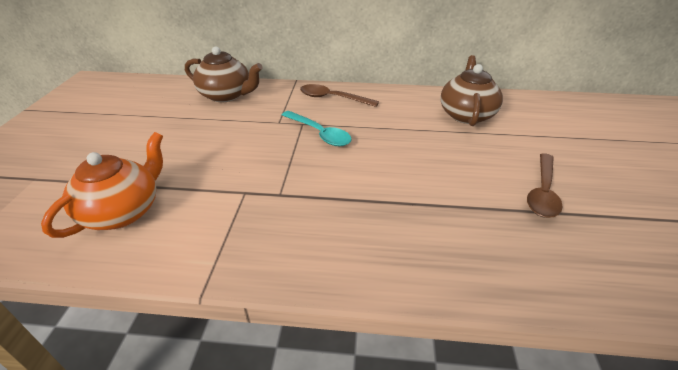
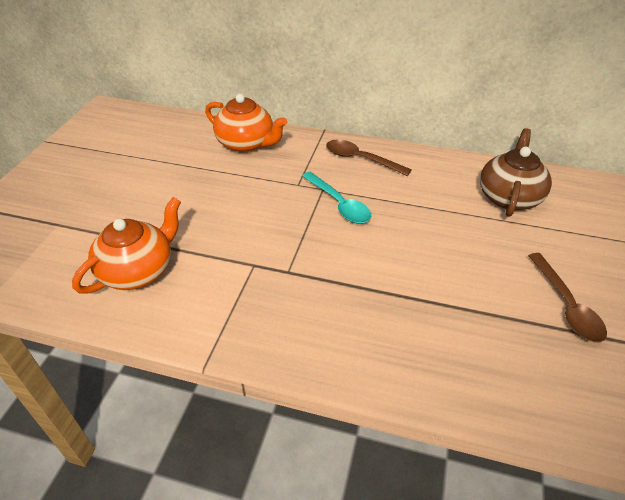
camera: 10 degrees right, 5 degrees up
(226, 95) = (246, 143): brown teapot -> orange teapot
(542, 192) = (566, 305): brown spoon -> brown spoon turned 45 degrees counterclockwise

